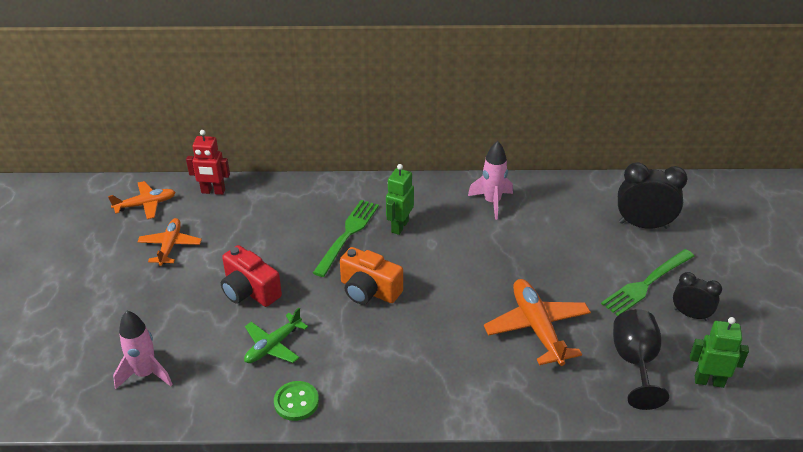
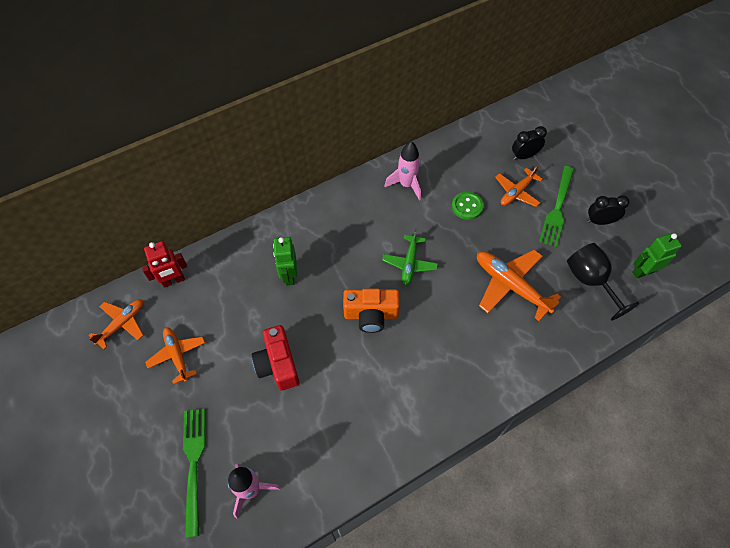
camera: 30 degrees left, 20 degrees up
(250, 291) = (278, 364): red camera -> red camera turned 60 degrees clockwise
(273, 346) = (334, 406): green plane -> green plane (409, 264)
(296, 402) = (387, 446): green button -> green button (467, 206)
(347, 235) = (318, 270): green fork -> green fork (193, 464)
(399, 226) = (352, 242): green robot -> green robot (289, 276)
(609, 252) = (516, 192): none -> orange plane
(643, 225) = (524, 156): black clock -> black clock, size x0.62

